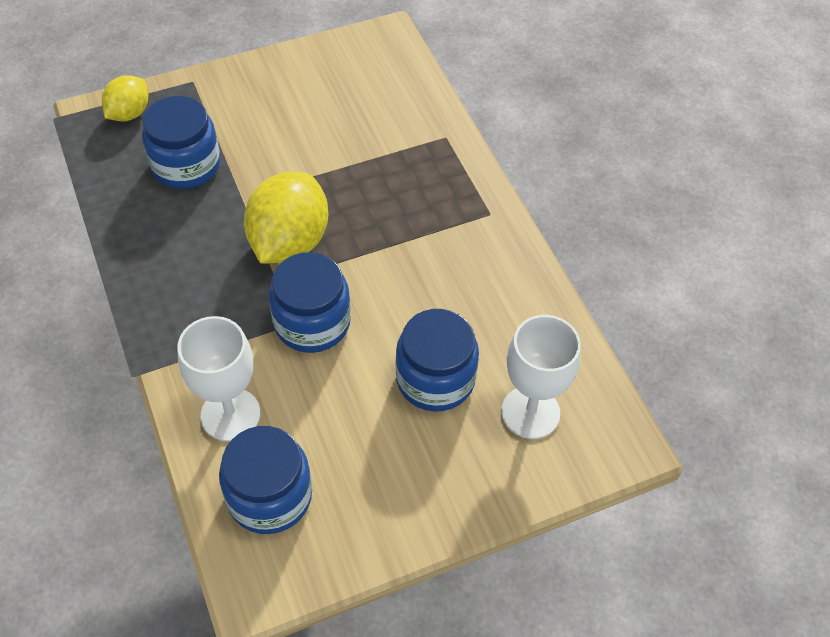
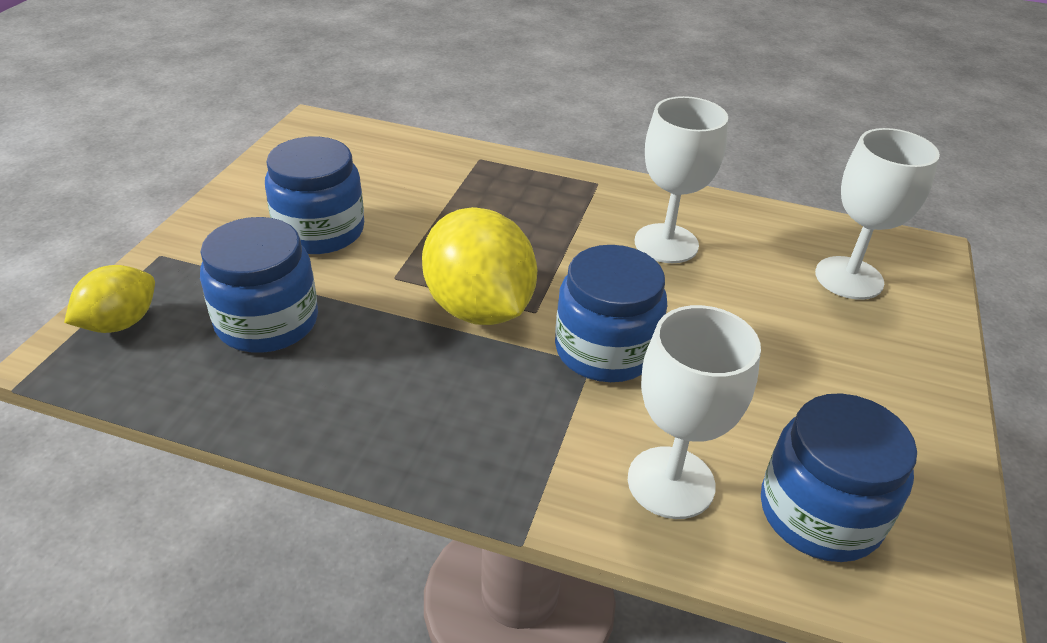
camera: 50 degrees left, 15 degrees down
(129, 113) = (120, 323): yellow lemon -> yellow lemon turned 60 degrees clockwise
(435, 379) = (760, 310): blue jar -> blue jar (320, 231)
(457, 291) = (666, 243): none -> white goblet

